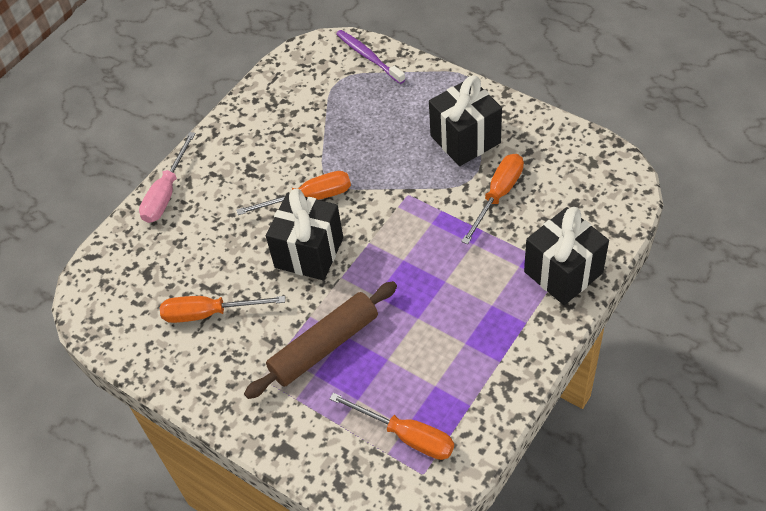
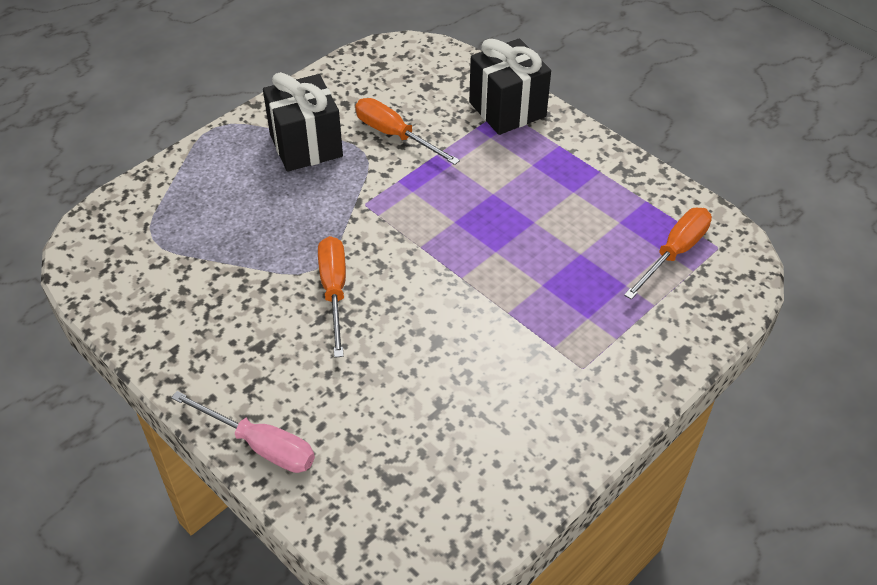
camera: 85 degrees left, 5 degrees down
(209, 313) = (478, 411): orange screwdriver -> none
(309, 252) = (417, 301): black gift -> none
(324, 346) = (552, 304): brown rolling pin -> none
(368, 57) = (130, 205): purple toothbrush -> none

